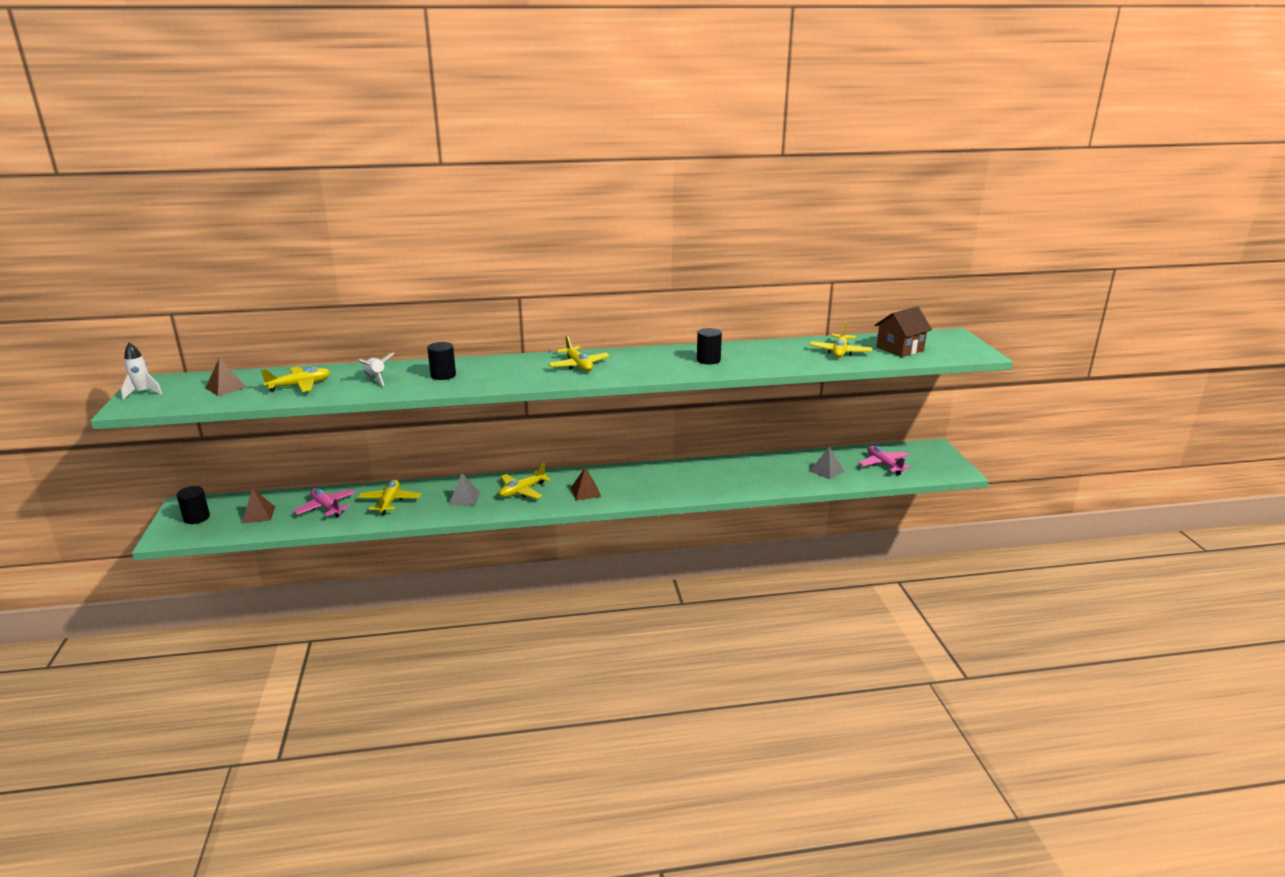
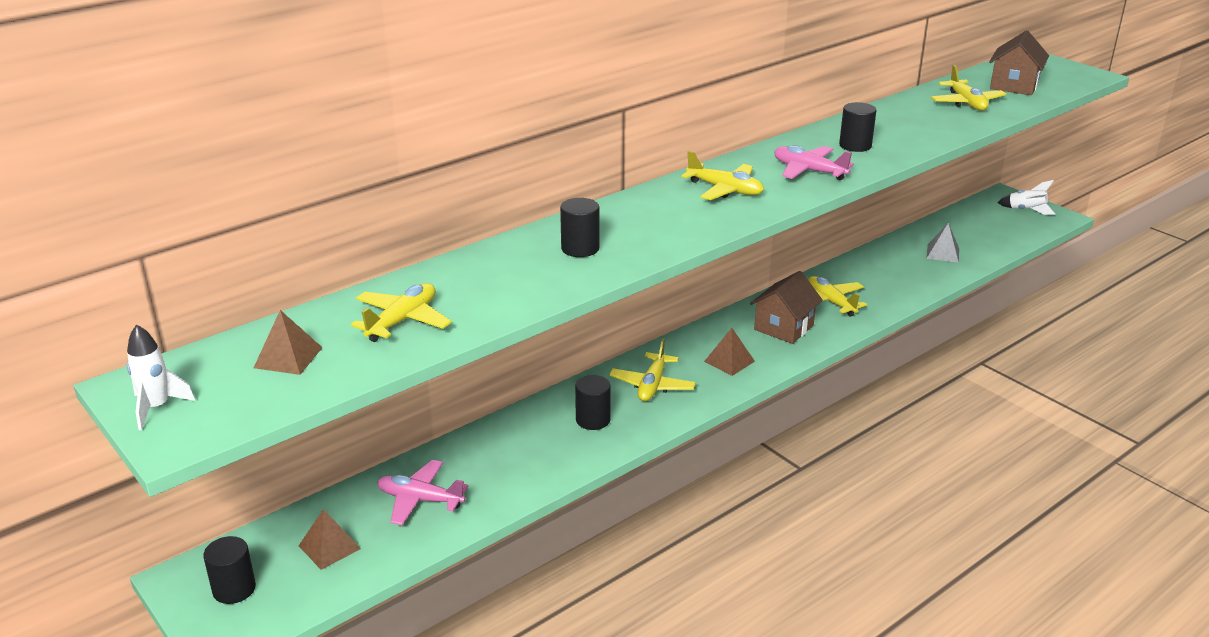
camera: 30 degrees left, 5 degrees up
(376, 378) = (495, 278): white rocket -> white rocket (1026, 210)
(390, 502) = (500, 459): yellow plane -> yellow plane (830, 302)
(464, 498) = (593, 420): grey pyramid -> black cylinder
(647, 484) = (783, 327): none -> brown house
(884, 464) = (985, 229): pink plane -> pink plane (809, 171)

